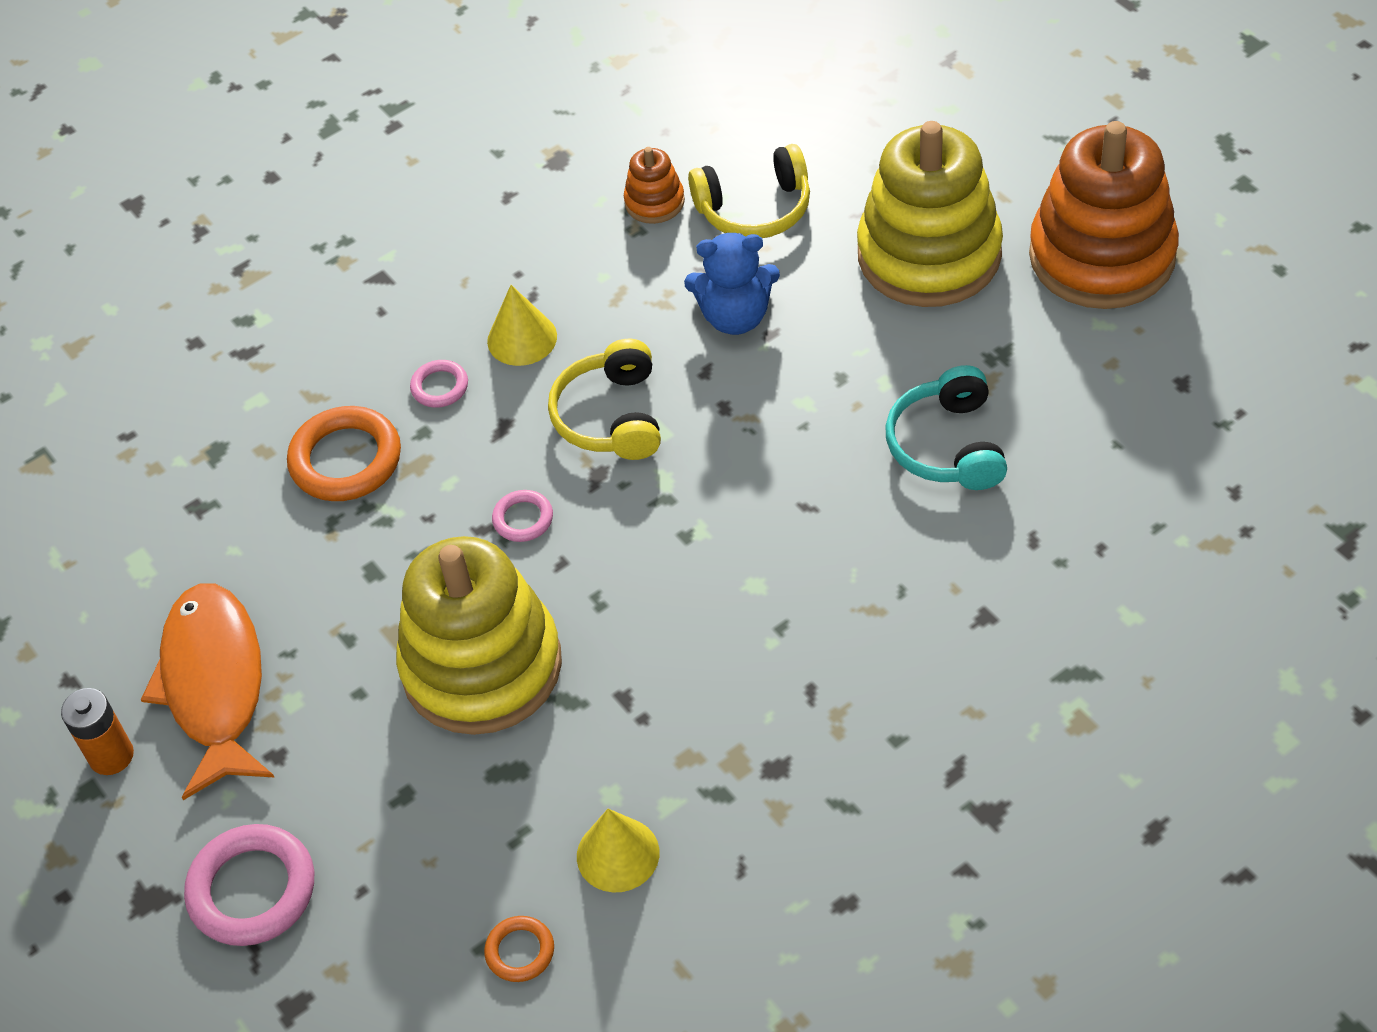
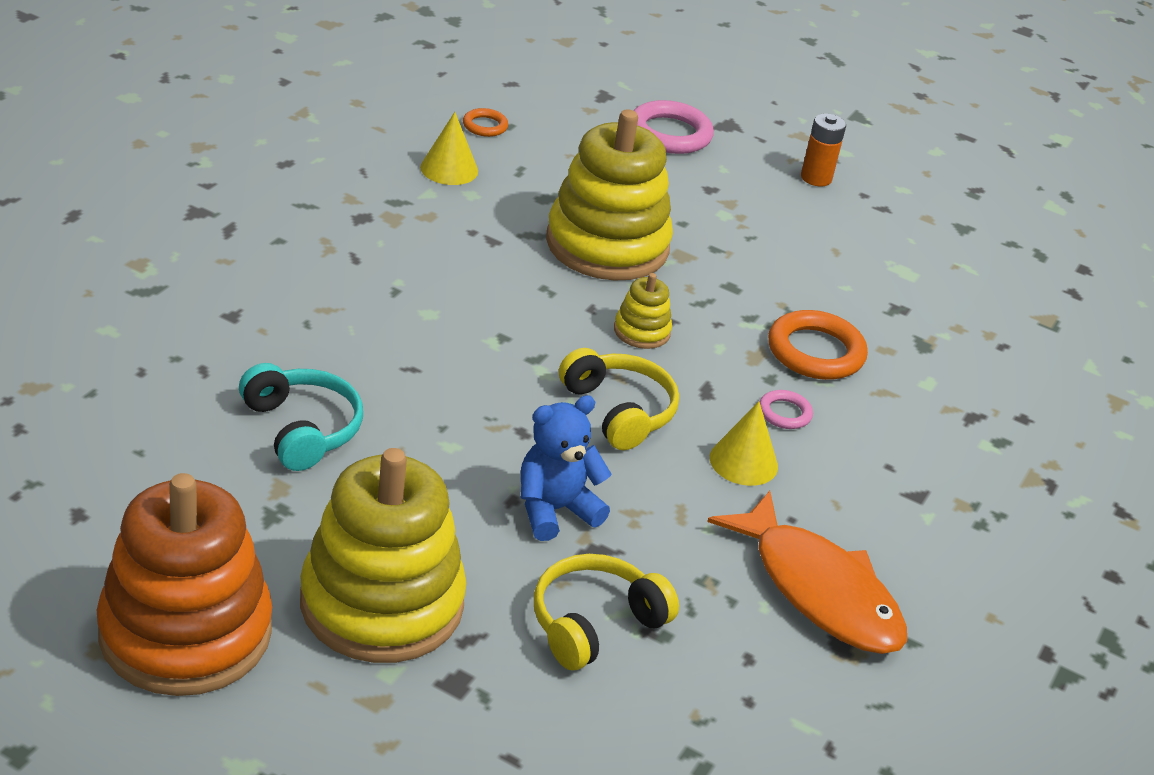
camera: 145 degrees right, 15 degrees down
(214, 685) = (784, 216): orange fish -> orange fish (819, 590)
(523, 519) = (641, 331): pink ring -> yellow stacking toy
(654, 202) = (706, 613): orange stacking toy -> none

